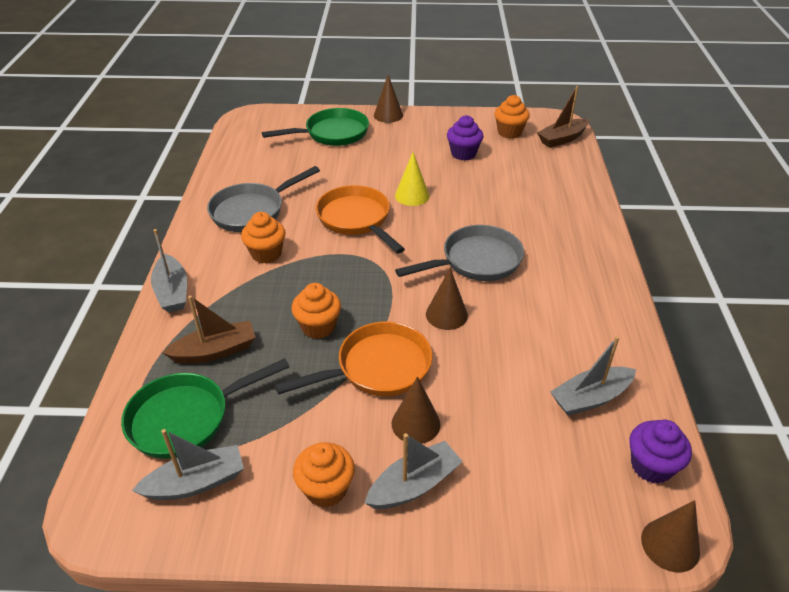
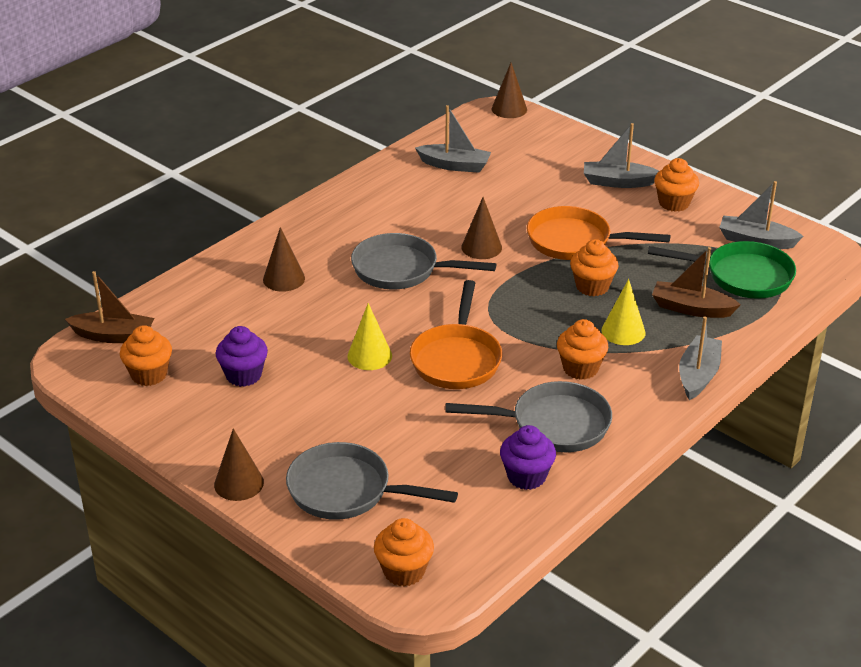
camera: 140 degrees left, 5 degrees down
(258, 298) = (623, 331): none -> yellow cone
(265, 120) = (404, 571): none -> orange cupcake
(332, 133) = (346, 491): green pan -> grey pan
(415, 423) = (584, 204): brown cone -> brown cone (284, 279)
(651, 466) = (470, 130): purple cupcake -> purple cupcake (526, 476)

